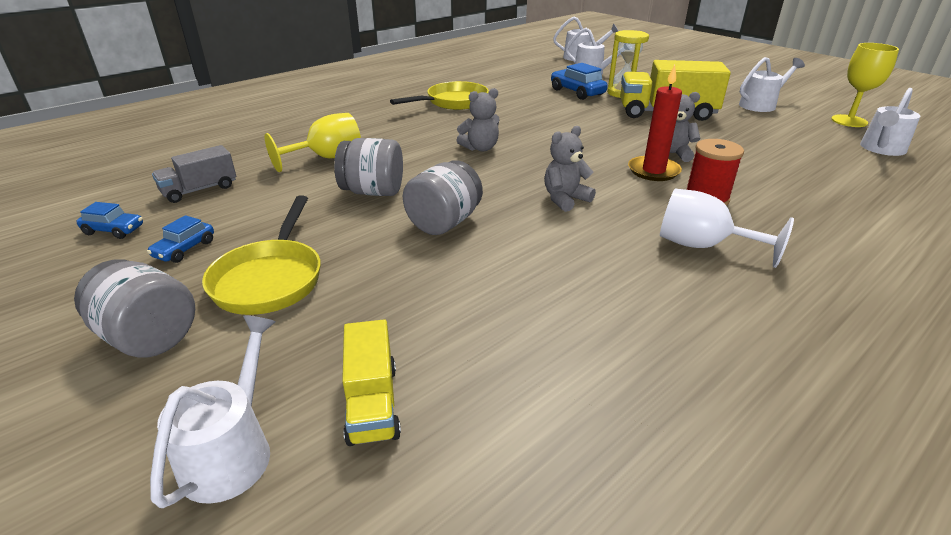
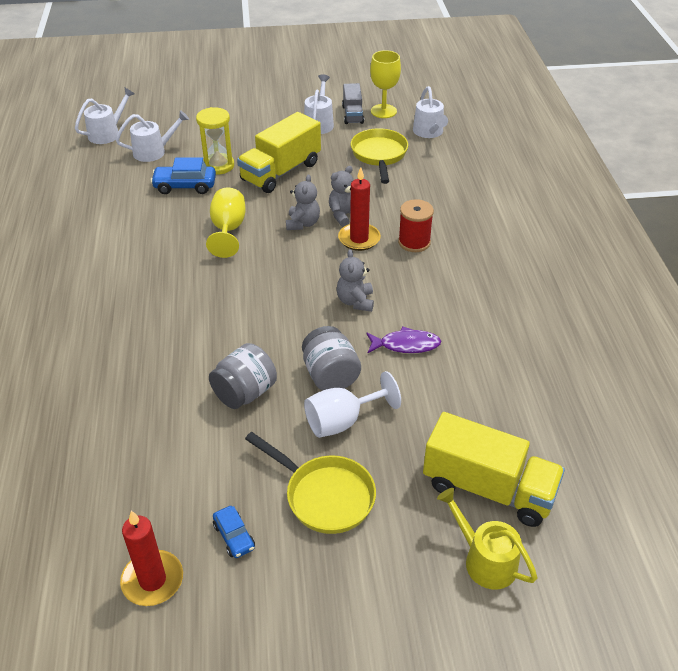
camera: 55 degrees left, 10 degrees up
(114, 230) = (152, 580): blue car -> red candle
(149, 337) = (344, 580): grey jar -> none
(200, 190) = (126, 503): grey truck -> grey truck (352, 114)
(232, 450) = (484, 560): white watering can -> yellow watering can
(327, 158) = (148, 396): yellow goblet -> yellow goblet (228, 230)
(372, 403) = (488, 488): yellow truck -> yellow truck, size x1.78
(453, 102) = (115, 265): yellow pan -> yellow pan (379, 155)
(480, 148) = (231, 298): grey teddy bear -> grey teddy bear (303, 223)
(546, 249) = (406, 345): none -> purple fish
(702, 246) = (460, 280): white goblet -> white goblet (342, 421)

